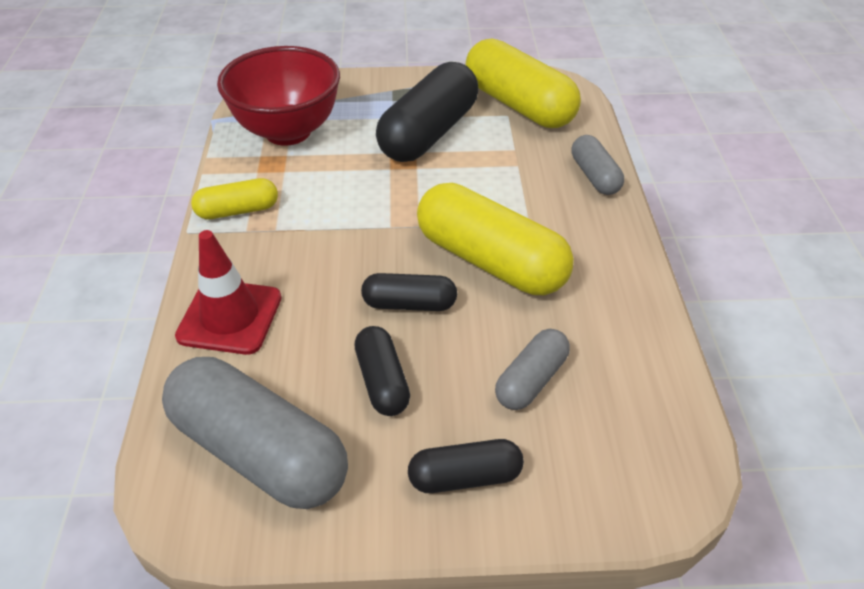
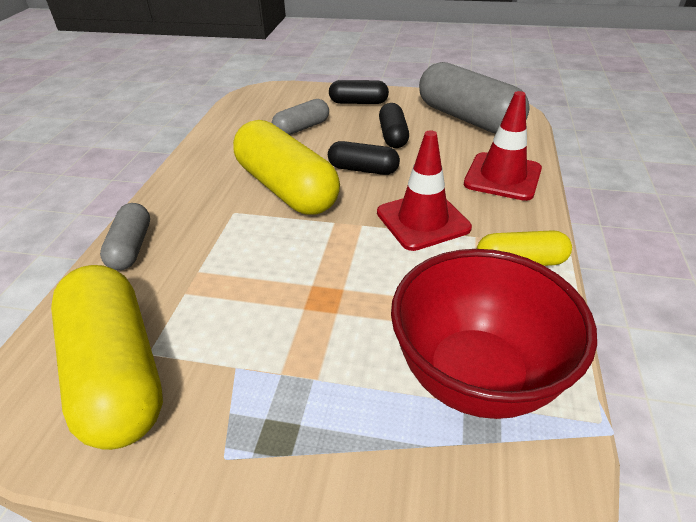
camera: 165 degrees left, 5 degrees down
(328, 240) = (423, 220): none -> red traffic cone
(429, 133) = (273, 338): black capsule -> none

